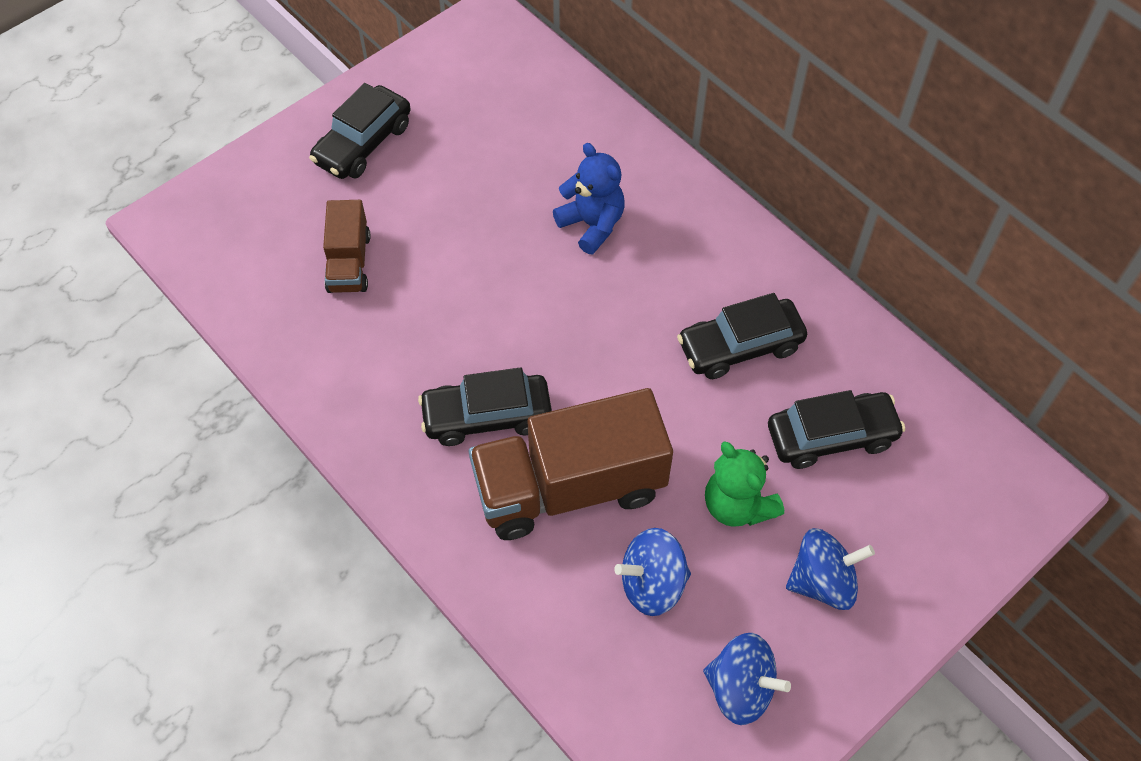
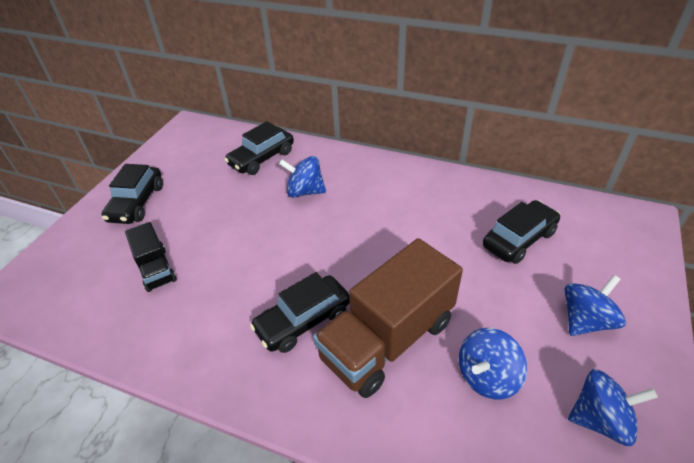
camera: 25 degrees left, 15 degrees down
(349, 263) = (156, 269): brown truck -> black truck
(592, 224) = (305, 191): blue teddy bear -> blue spinning top
(737, 505) = (499, 300): green teddy bear -> none
(740, 346) = (432, 216): black car -> black car (262, 158)

